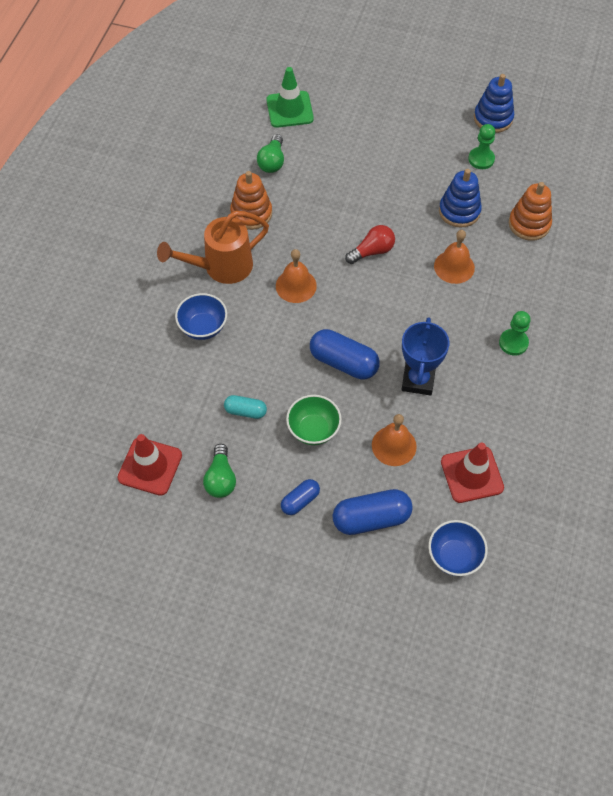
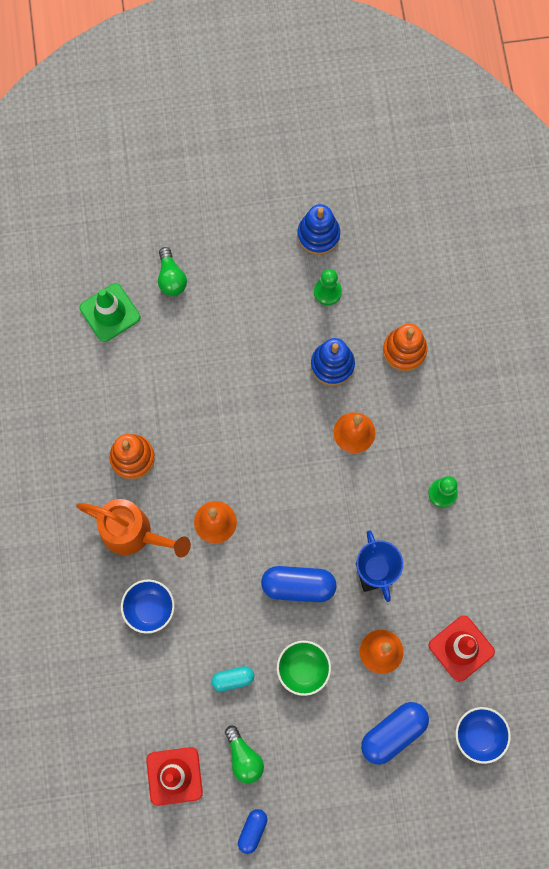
camera: 25 degrees left, 15 degrees up
(221, 267) = (133, 533): orange watering can -> orange watering can turned 105 degrees counterclockwise
(272, 161) = (123, 386): green light bulb -> green light bulb (171, 278)
(300, 501) = (324, 745): blue capsule -> blue capsule (252, 830)
(372, 251) = (269, 450): red light bulb -> none

